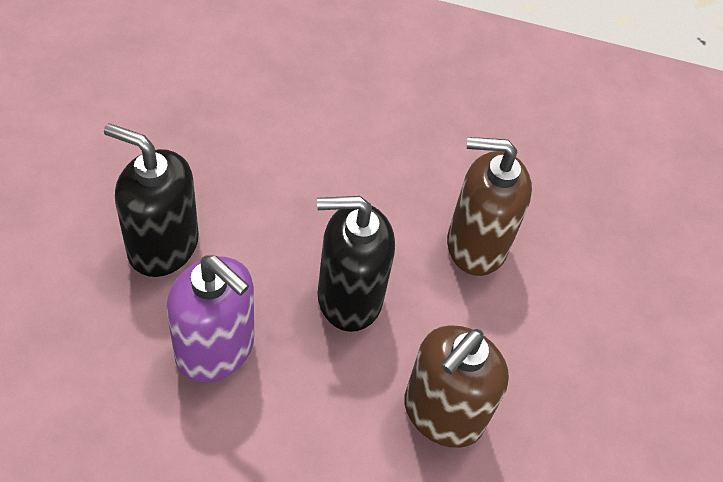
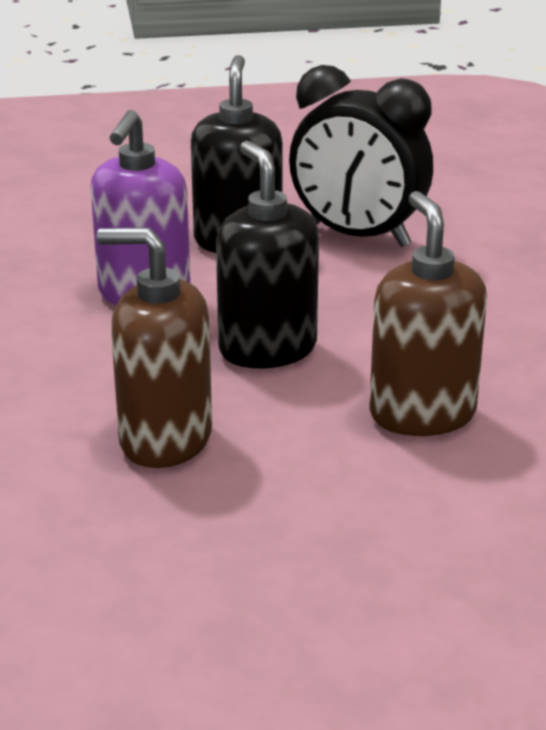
camera: 75 degrees right, 25 degrees down
(205, 163) = (357, 236): none -> black clock

